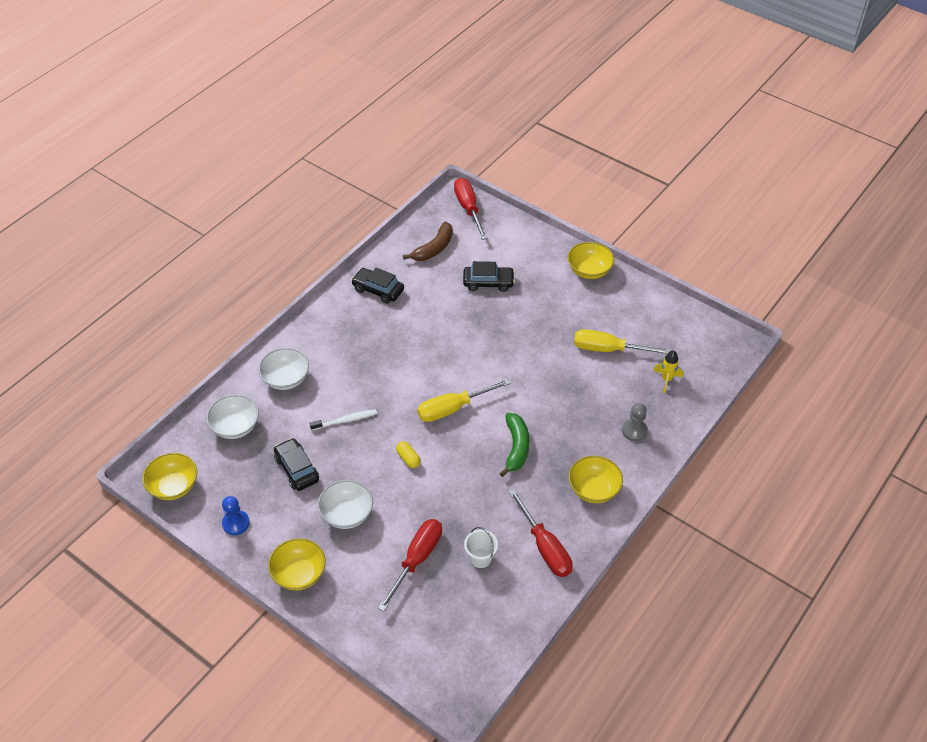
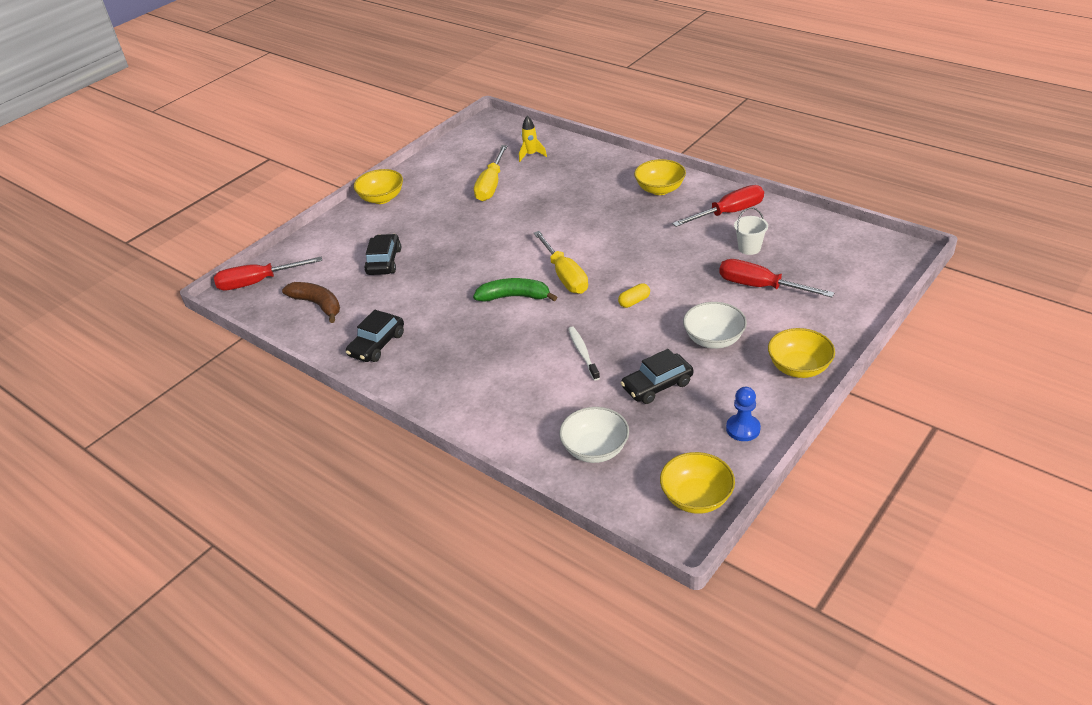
camera: 85 degrees left, 10 degrees down
(286, 379) = (516, 411): white bowl -> none
(516, 447) = (615, 233): green banana -> green banana (514, 297)
(634, 431) = (591, 170): grey pawn -> none

